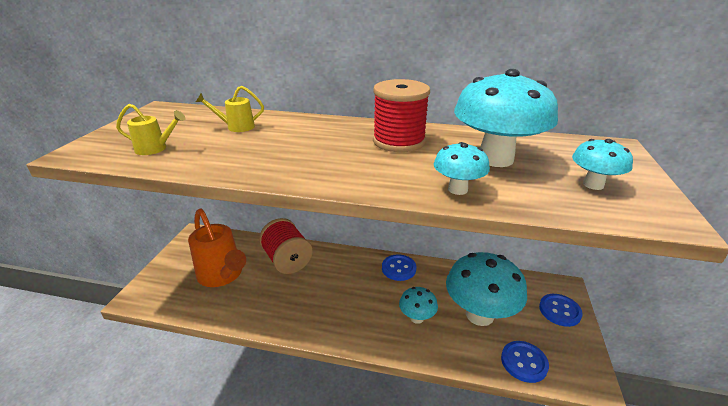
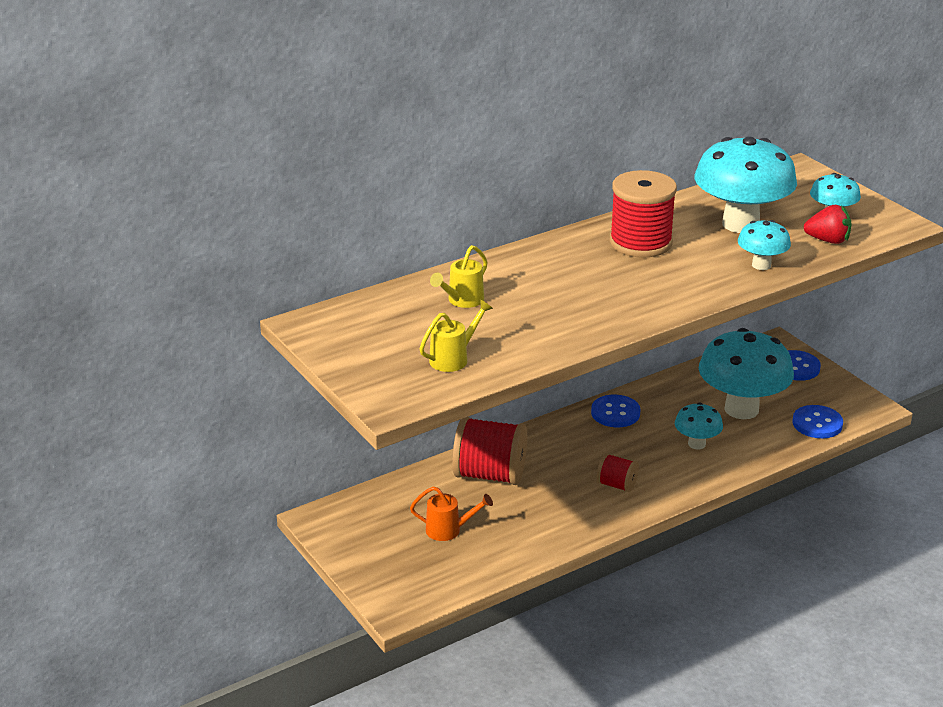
camera: 45 degrees left, 0 degrees up
(222, 275) = (449, 530): orange watering can -> orange watering can, size x0.49
(332, 310) = (616, 485): none -> red spool
(556, 199) = (828, 240): none -> red strawberry

